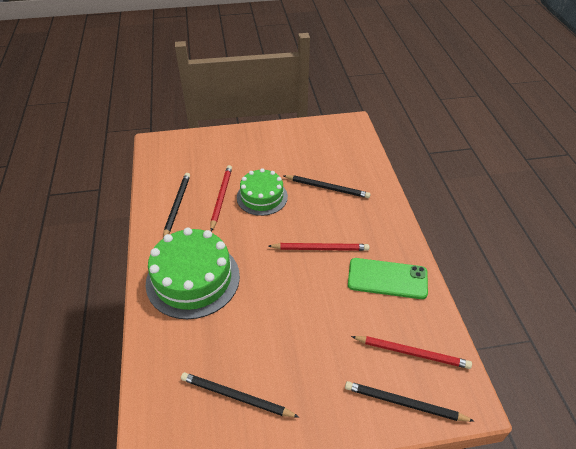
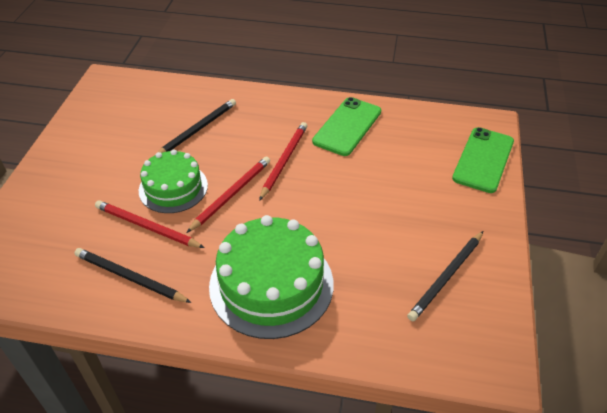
camera: 70 degrees left, 0 degrees up
(404, 403) = (483, 160): black pencil -> green phone
(411, 353) = (435, 139): red pencil -> red pencil (231, 195)

